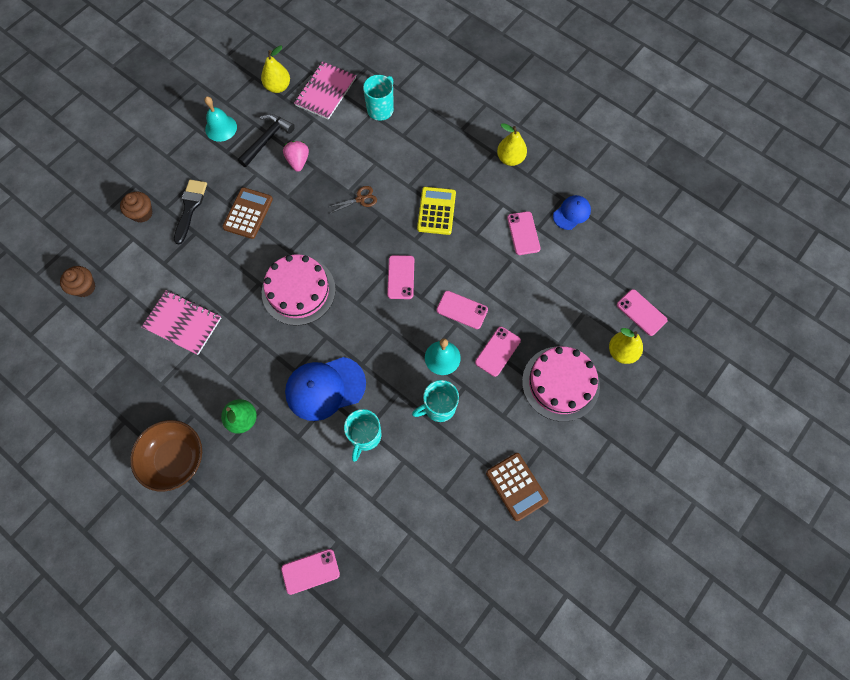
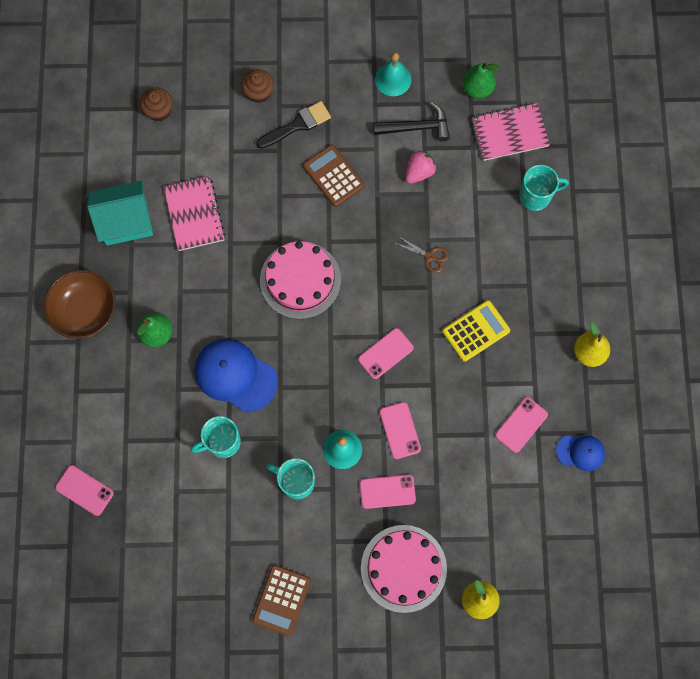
camera: 50 degrees right, 5 degrees up
(139, 374) = (126, 221): none -> turquoise house
(248, 213) = (333, 176): brown calculator -> brown calculator turned 105 degrees counterclockwise
(278, 87) = (477, 88): yellow pear -> green pear
(641, 312) = (533, 590): pink phone -> none

